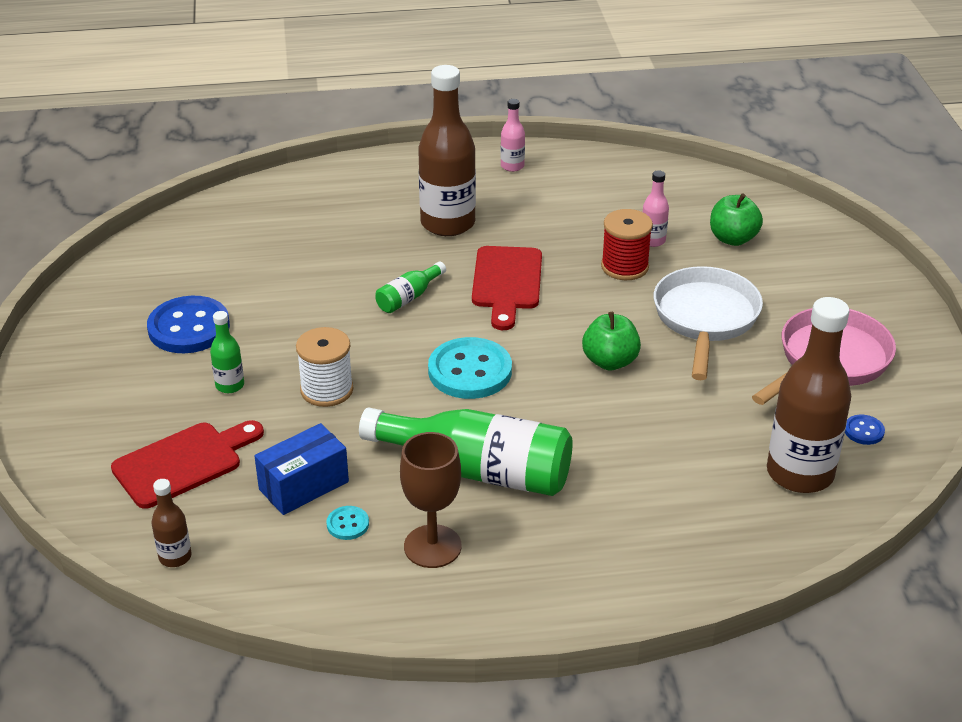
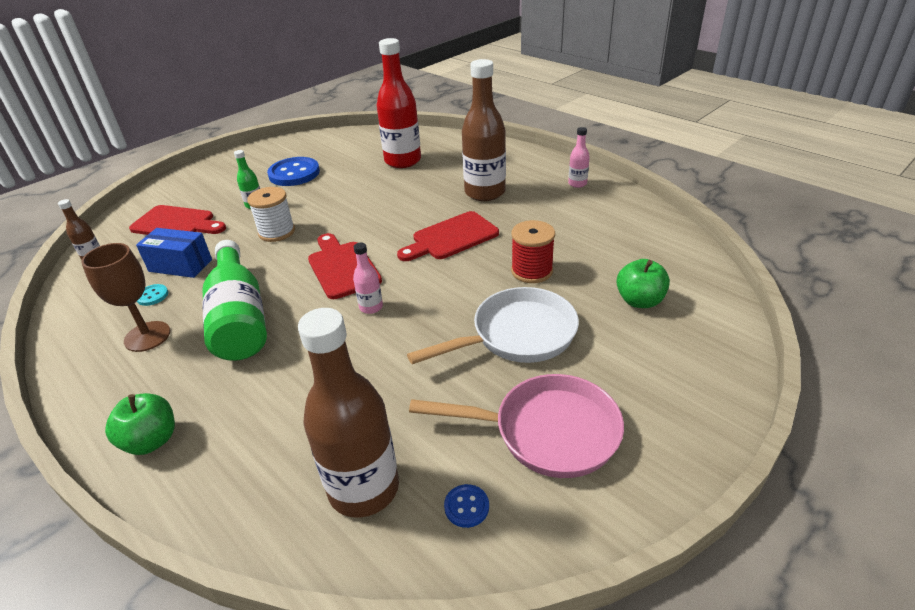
camera: 55 degrees right, 0 degrees up
(288, 240) = (403, 161): none -> red bottle
(408, 297) = (394, 215): green bottle -> none
(470, 371) = (342, 267): turquoise button -> red cutting board
(610, 361) = (412, 316): green apple -> green apple (151, 440)
(653, 240) = (580, 268): pink bottle -> pink bottle (371, 307)

